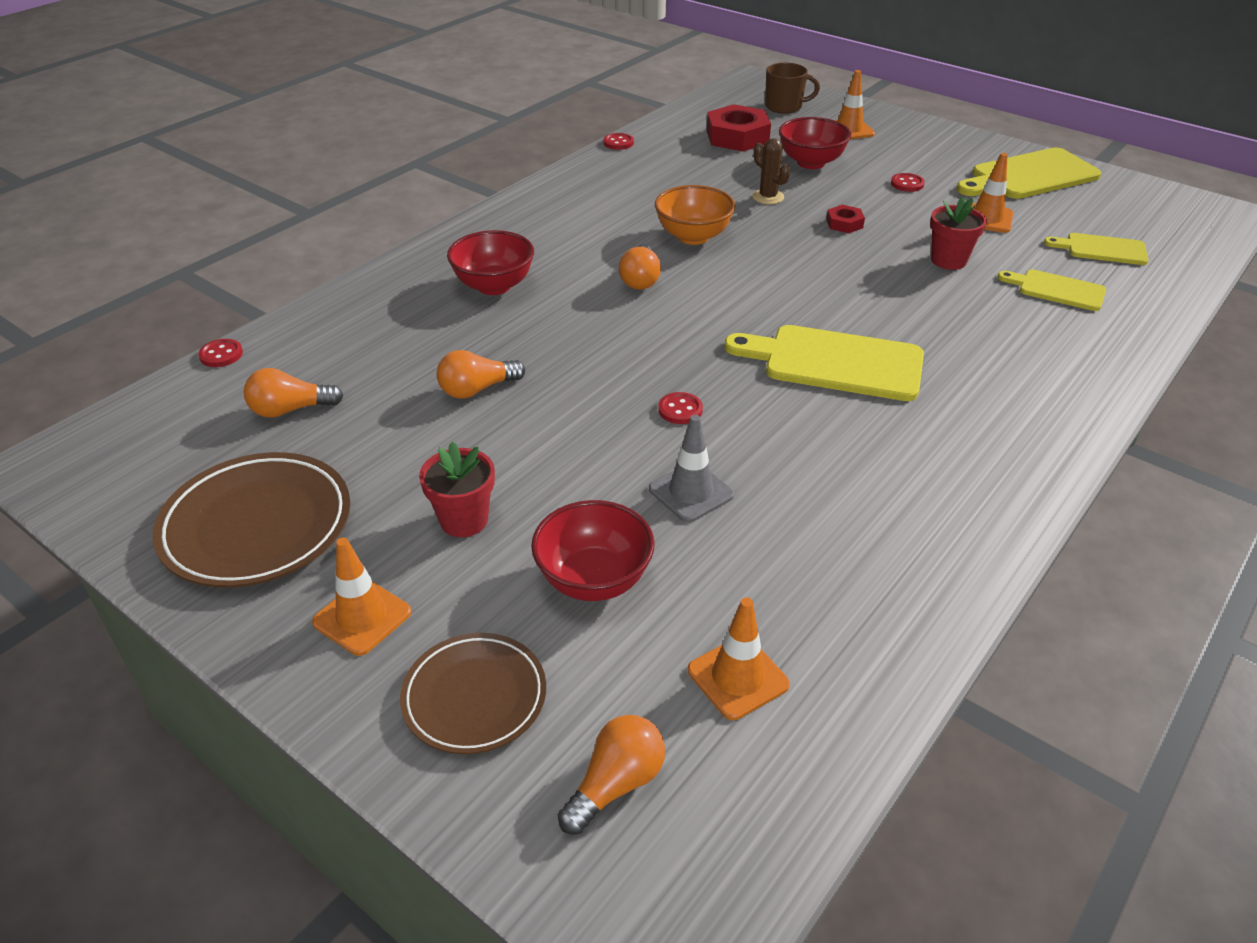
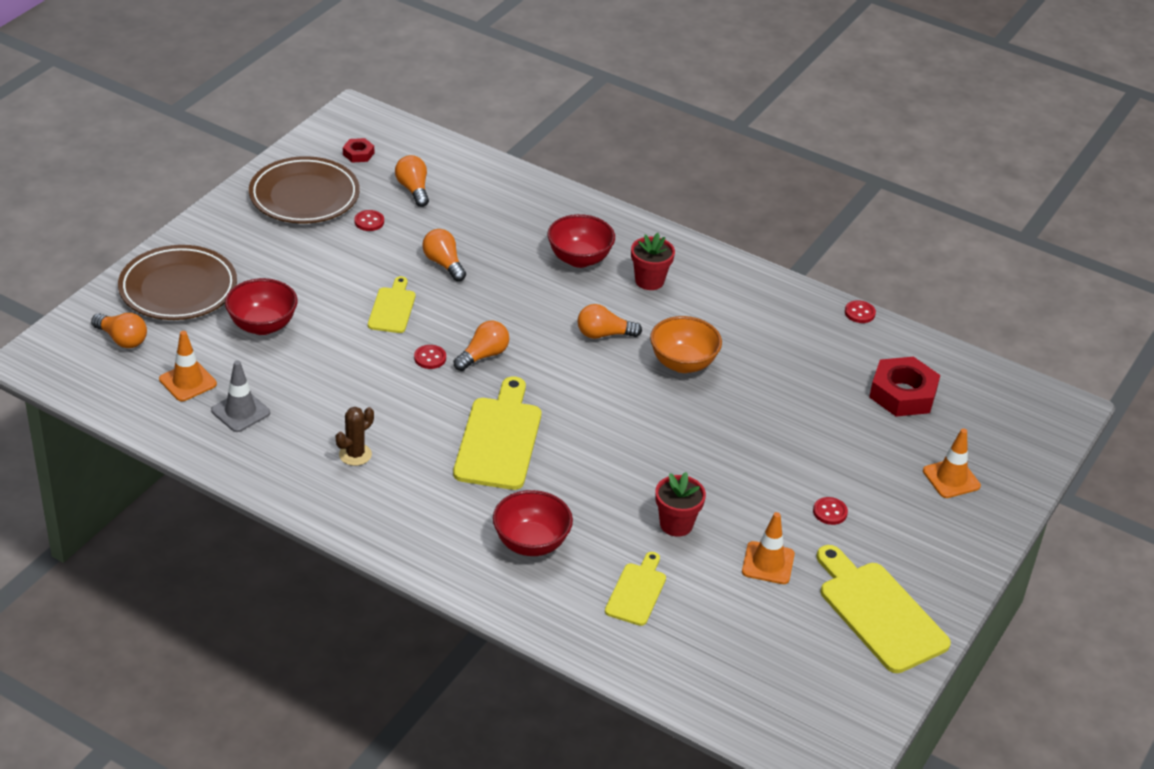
camera: 80 degrees right, 0 degrees up
(221, 355) = (470, 151): red button -> red button (369, 222)
(362, 617) = (234, 244): orange traffic cone -> none
(464, 520) = (312, 271): red flower pot -> red flower pot (649, 281)
(474, 697) = (178, 289): brown plate -> brown plate, size x1.53
(676, 366) = (483, 356): none -> orange light bulb
(691, 492) = (342, 363): grey traffic cone -> grey traffic cone (240, 412)
(768, 197) = (772, 411): brown cactus -> brown cactus (355, 454)
(784, 107) = (996, 431): brown mug -> none
(811, 162) = (858, 444): red bowl -> red bowl (531, 543)
(844, 224) = (731, 460): red nut -> red nut (358, 154)
(1101, 249) = (723, 640): yellow cutting board -> yellow cutting board (392, 308)

